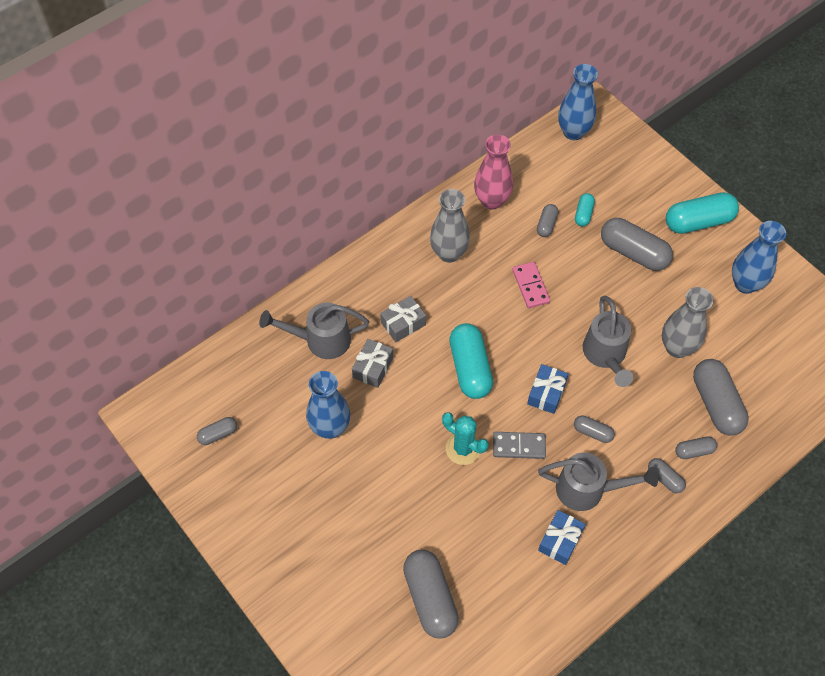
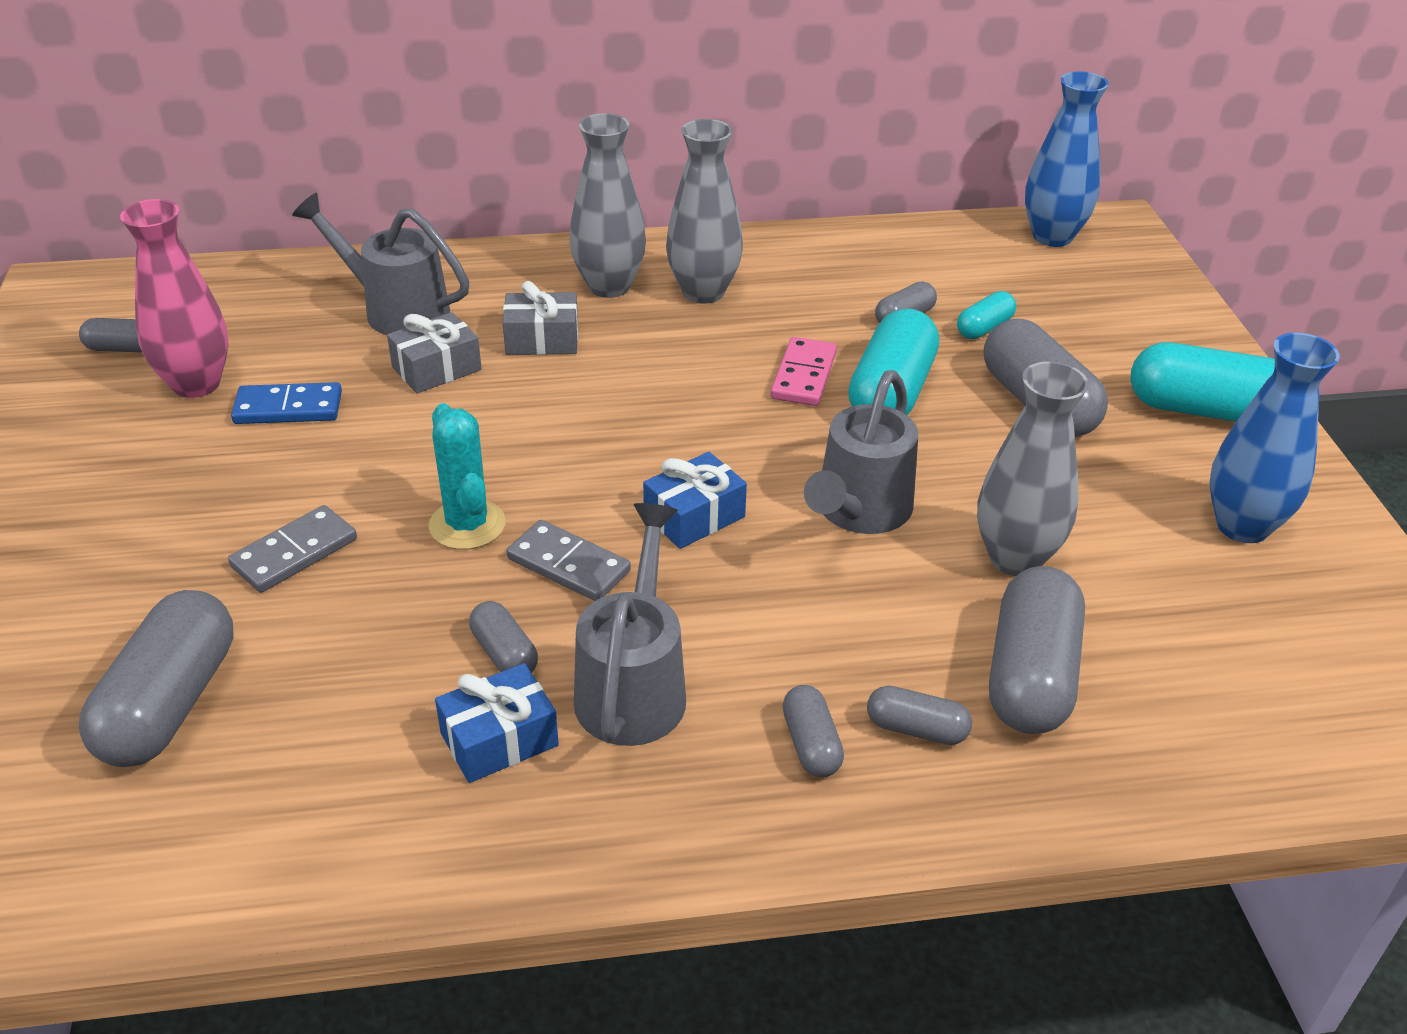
camera: 30 degrees right, 20 degrees down
(330, 427) = (288, 408): blue vase -> blue domino
(404, 272) = (609, 286): none -> grey vase
(408, 502) = (294, 553): none -> grey domino
(470, 368) = (592, 431): turquoise capsule -> turquoise capsule (890, 393)
(491, 201) = (835, 262): pink vase -> pink vase (196, 384)
(587, 489) = (634, 686): grey watering can -> grey watering can turned 120 degrees counterclockwise
(592, 432) = (728, 607): grey capsule -> grey capsule (504, 654)

